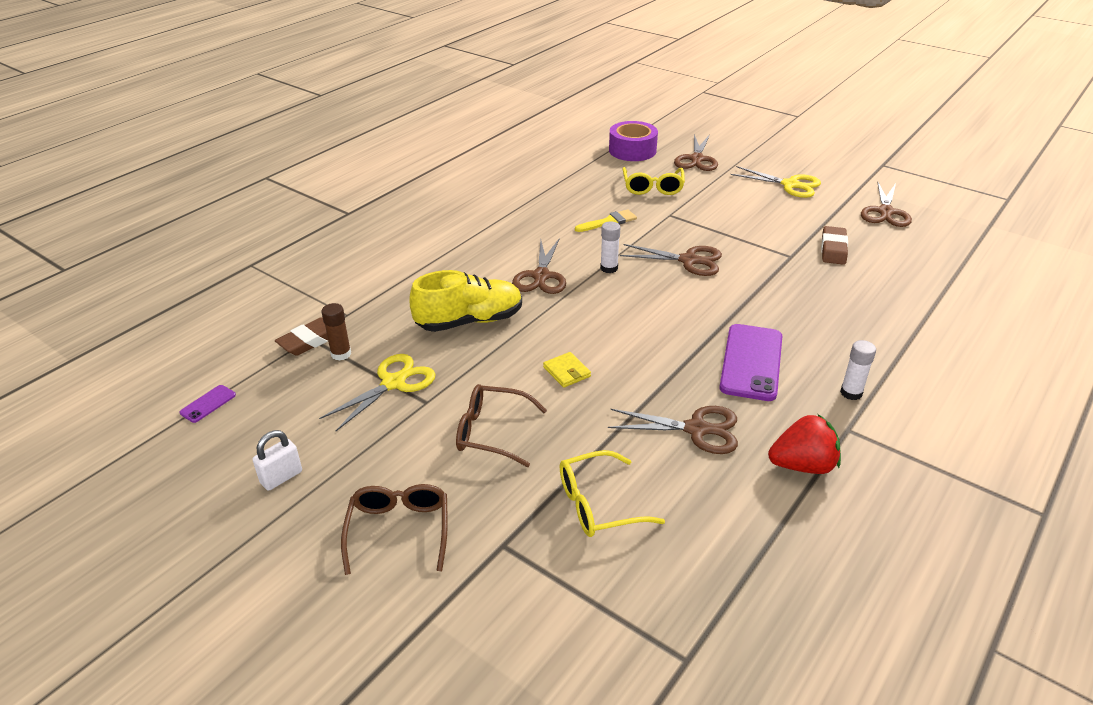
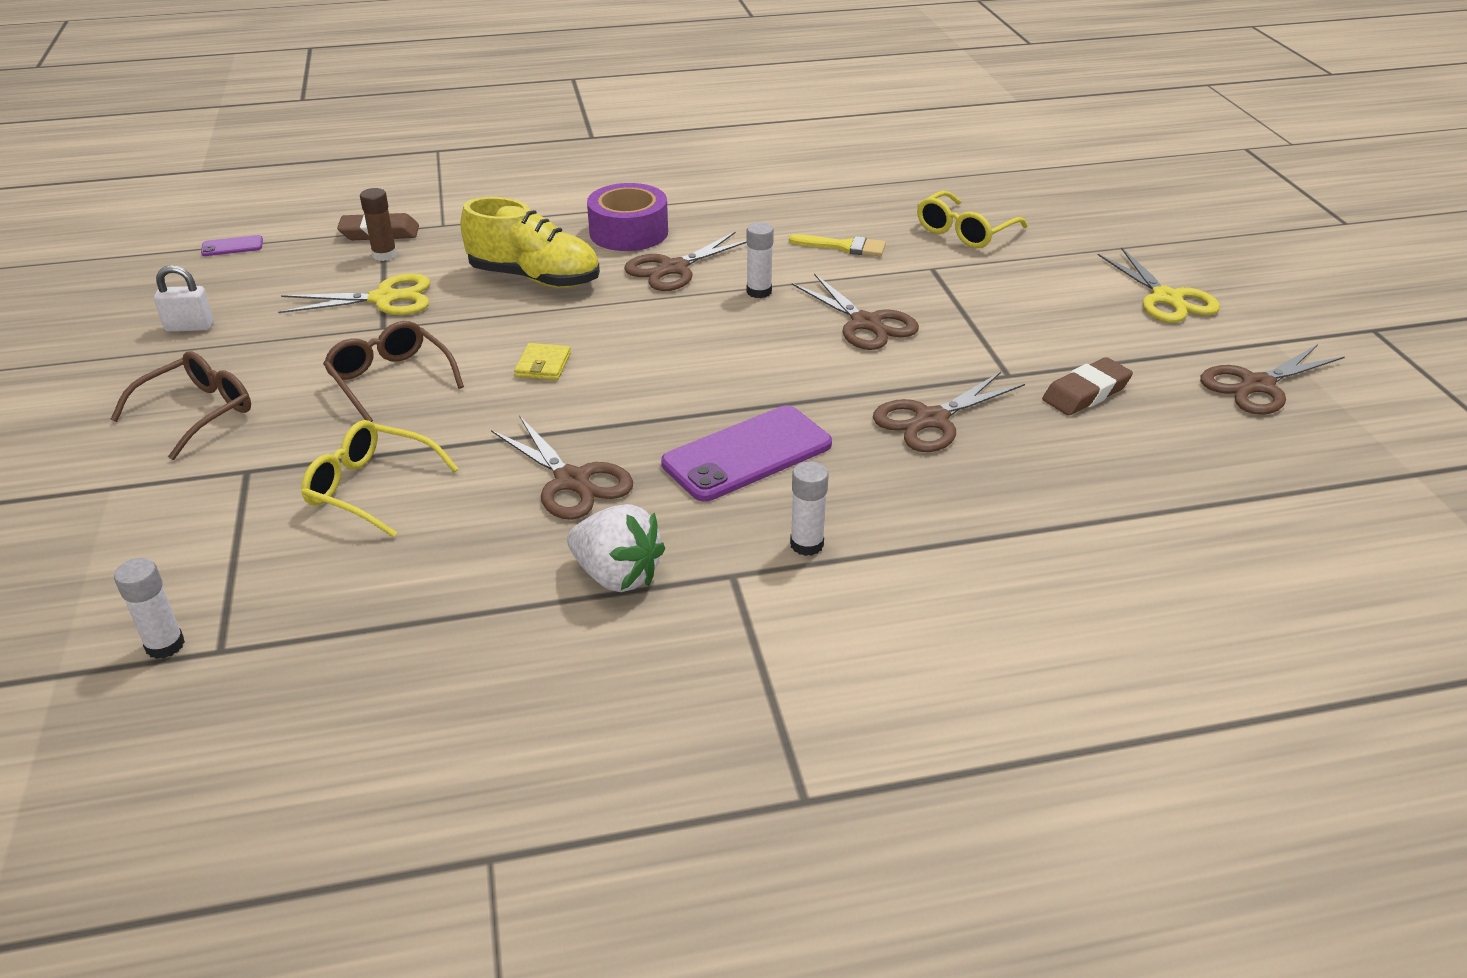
camera: 40 degrees right, 0 degrees up
(632, 150) = (1013, 183): purple tape -> purple tape (629, 232)
(651, 683) = (165, 645): none -> white glue stick
(696, 159) = (1084, 222): brown scissors -> brown scissors (931, 420)
(802, 465) = (617, 575): red strawberry -> white strawberry

